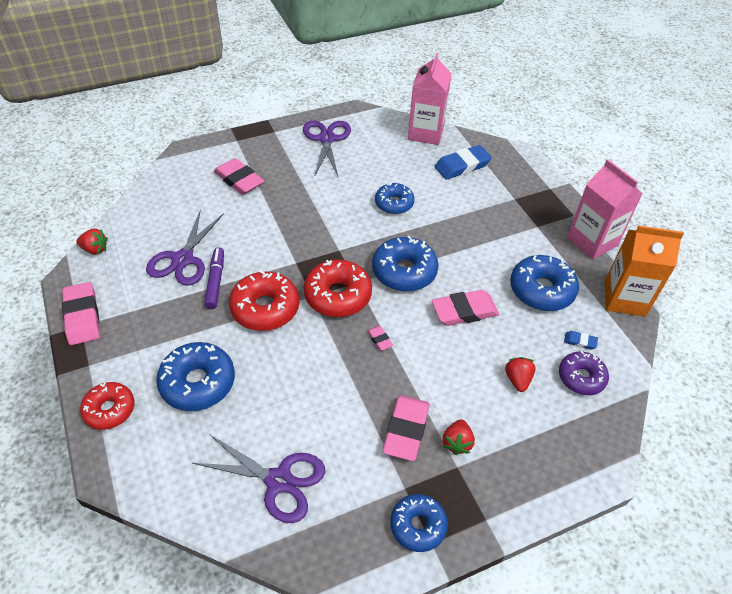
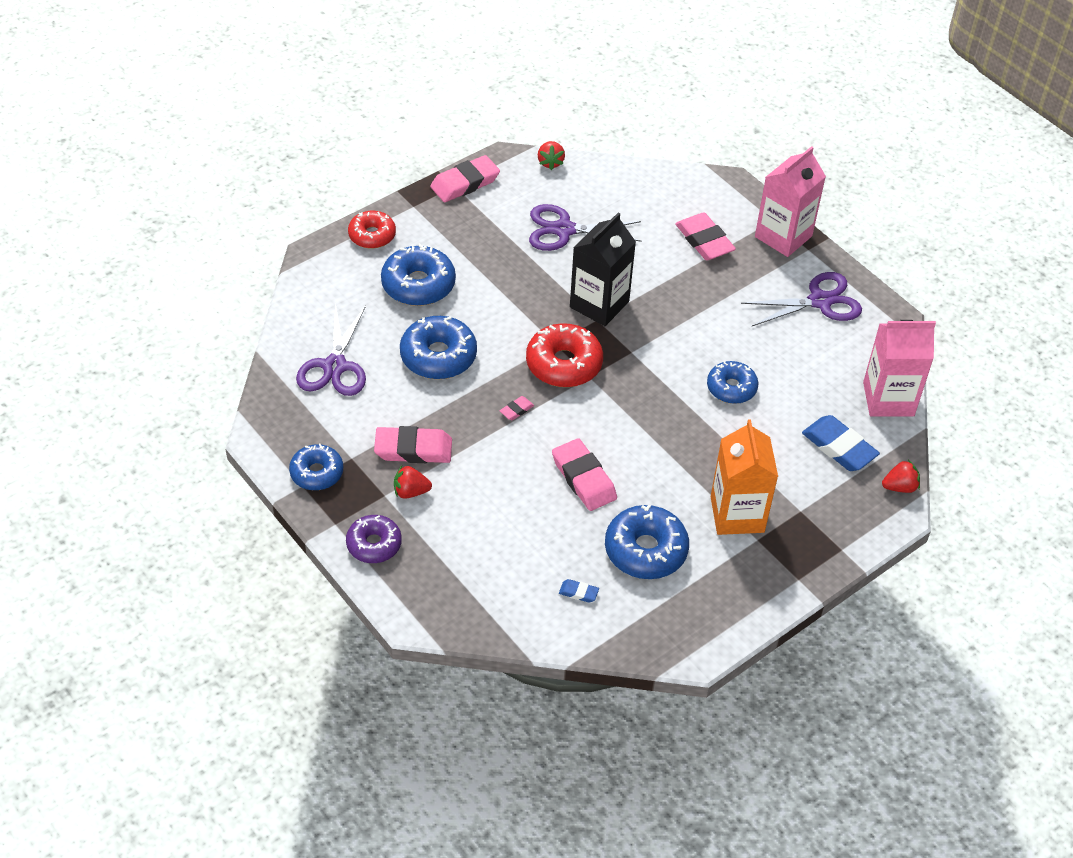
camera: 75 degrees right, 0 degrees up
(215, 281) = (544, 263): purple marker -> none
(239, 180) = (704, 241): pink eraser -> pink eraser turned 60 degrees counterclockwise
(265, 308) = (524, 310): red donut -> none
(279, 257) = (599, 304): none -> black carton
(404, 271) = (622, 415): blue donut -> blue donut (438, 356)
(517, 379) = (504, 536): red strawberry -> red strawberry (899, 487)
(580, 341) = (578, 592): blue eraser -> blue eraser turned 75 degrees counterclockwise
(581, 377) = (526, 595): purple donut -> purple donut (374, 544)
(592, 241) = (755, 601): pink carton -> pink carton (783, 236)
(624, 298) = (665, 638): orange carton -> orange carton (737, 514)

